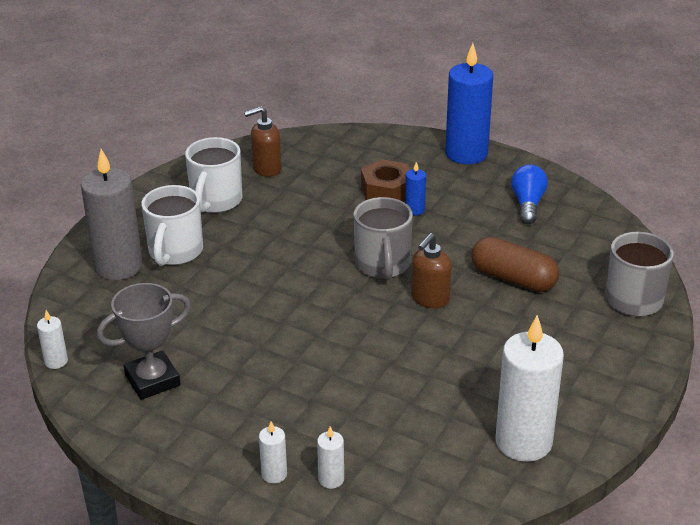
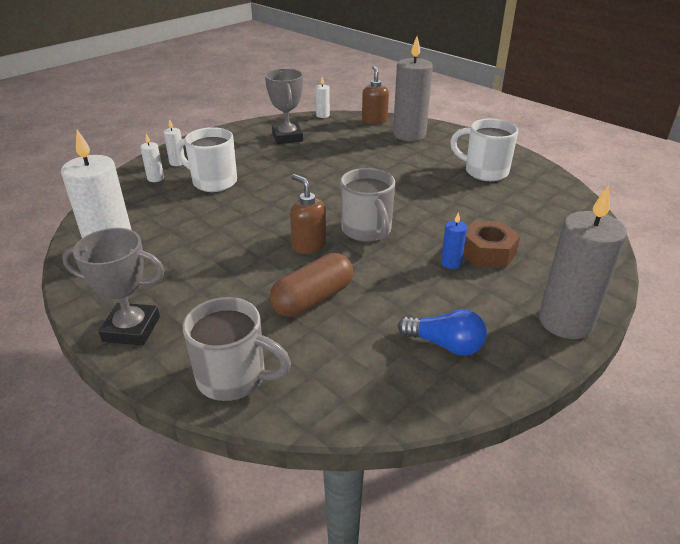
camera: 105 degrees right, 0 degrees up
(175, 252) = (419, 152): white mug -> white mug (213, 182)
(266, 168) = (535, 197): brown soap dispenser -> brown soap dispenser (374, 120)
(382, 265) = (367, 231): grey mug -> grey mug turned 120 degrees counterclockwise
(466, 153) = (565, 322): blue candle -> grey candle
(622, 377) = (131, 329): none -> grey trophy

